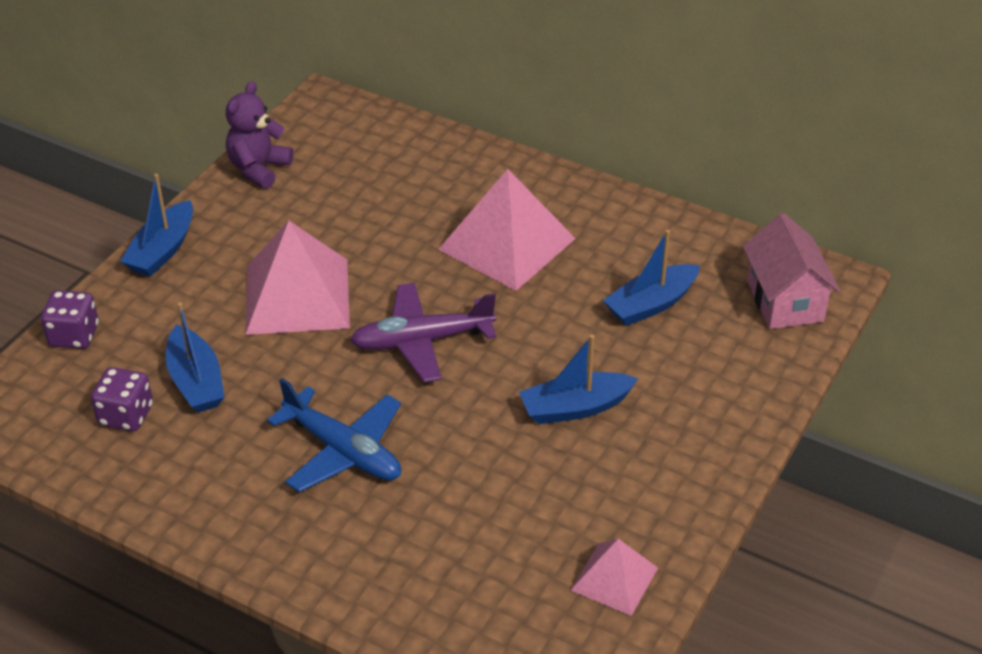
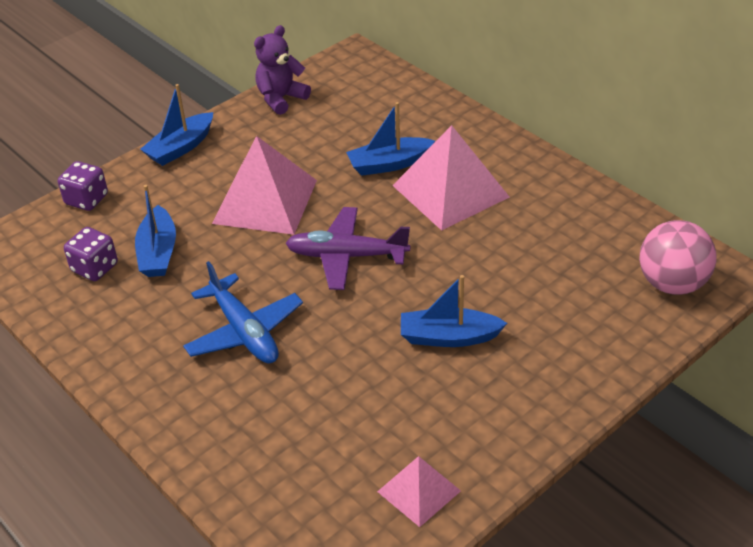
camera: 20 degrees right, 0 degrees up
(651, 304) = (551, 263): blue boat -> blue boat (389, 164)
(784, 301) = (672, 284): pink house -> pink ball

